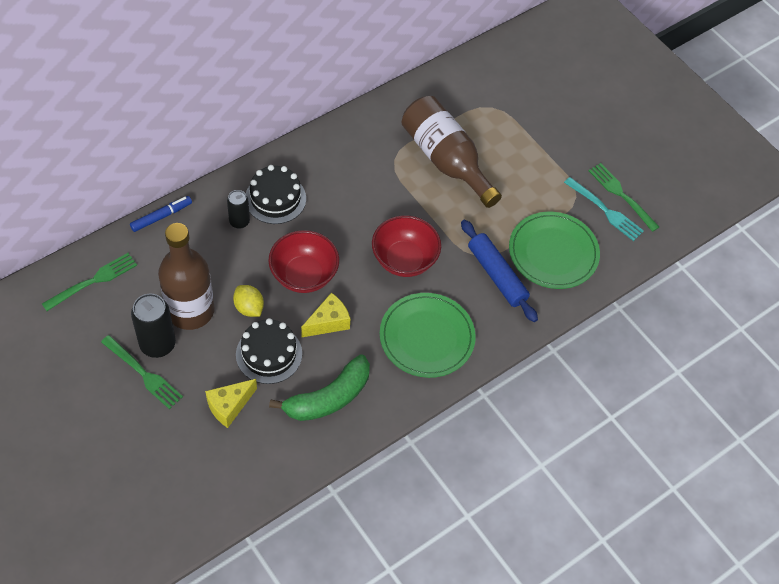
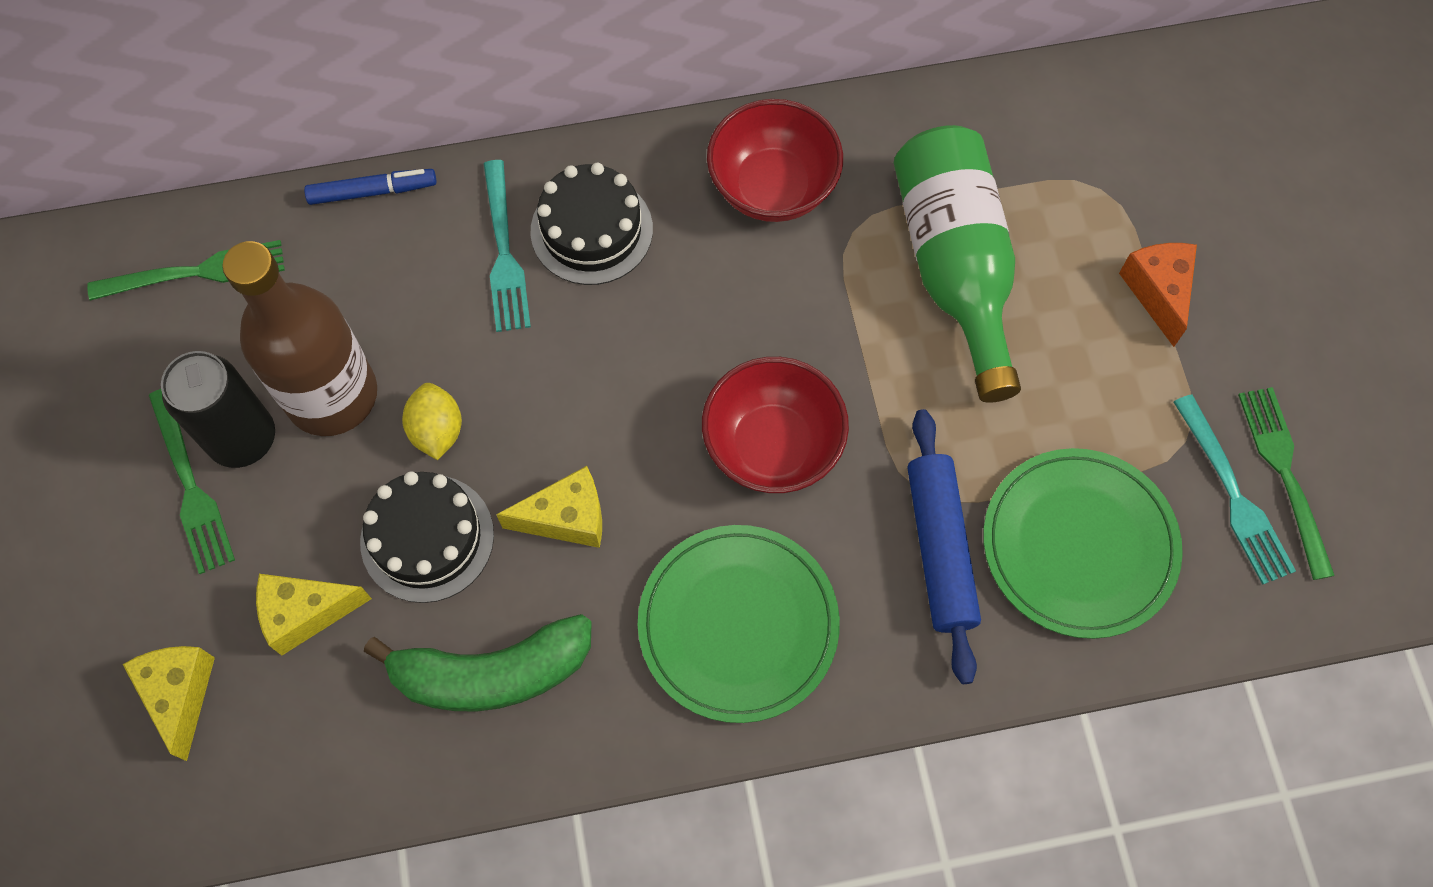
camera: 30 degrees right, 10 degrees up
(188, 462) = (180, 694): none -> yellow cheese
(239, 221) = (504, 252): black can -> turquoise fork
(304, 275) = (568, 404): red bowl -> red bowl (772, 187)
(446, 160) = (954, 268): brown bottle -> green bottle
(536, 141) = (1158, 292): none -> orange cheese

